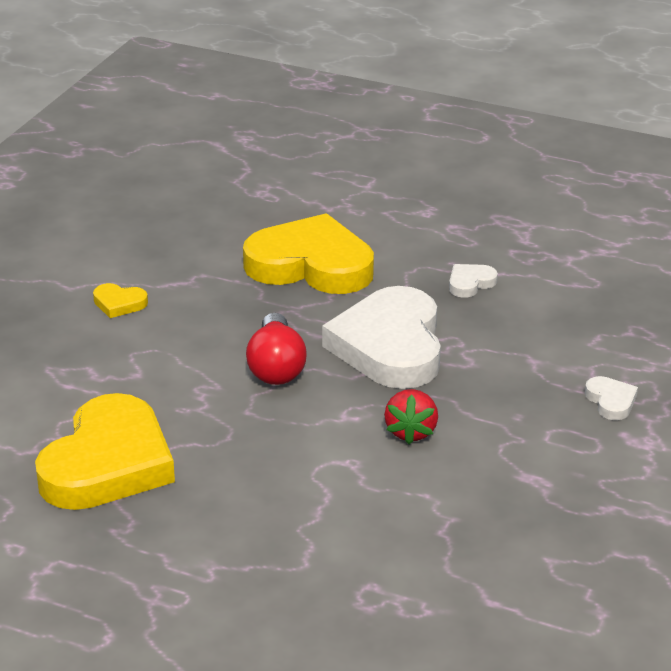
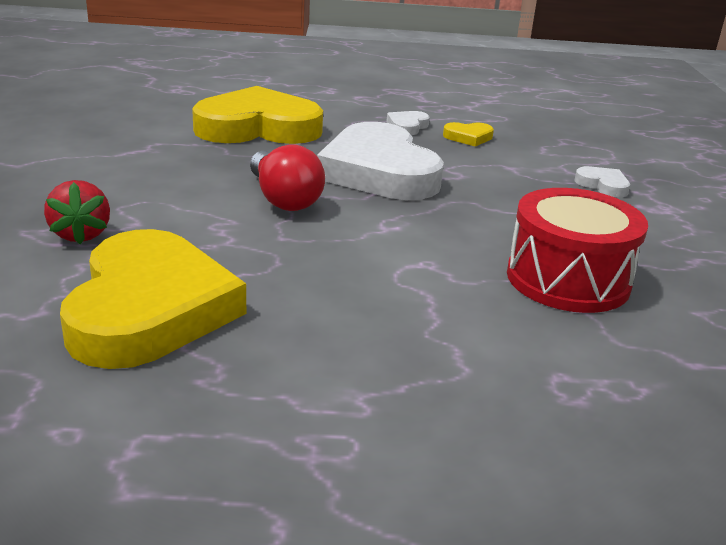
camera: 25 degrees left, 5 degrees down
(119, 303) = (81, 171): yellow heart -> yellow heart (468, 137)
(411, 432) = (460, 230): red strawberry -> red strawberry (81, 234)
(462, 503) = (568, 279): none -> red drum

